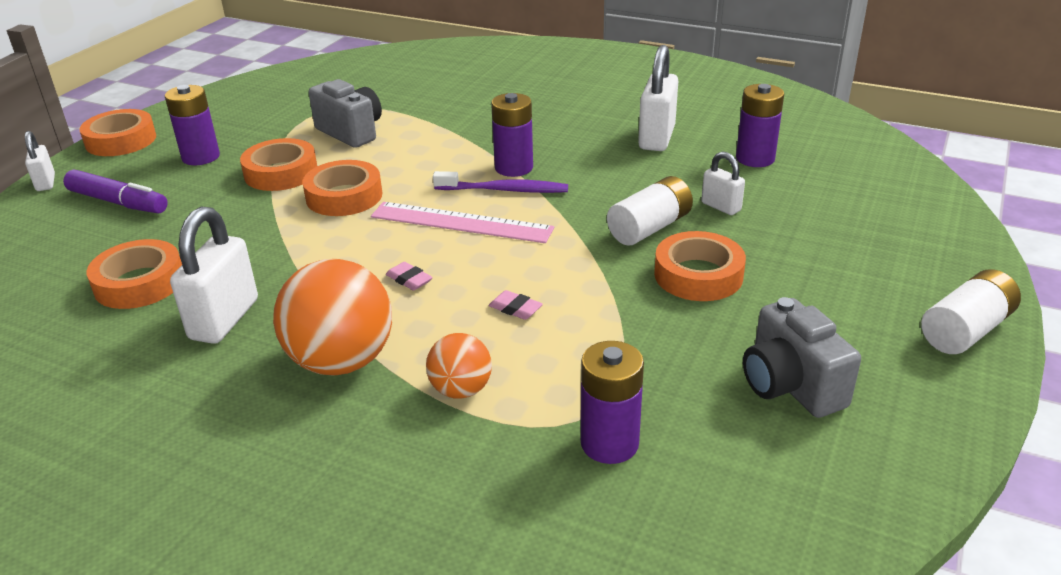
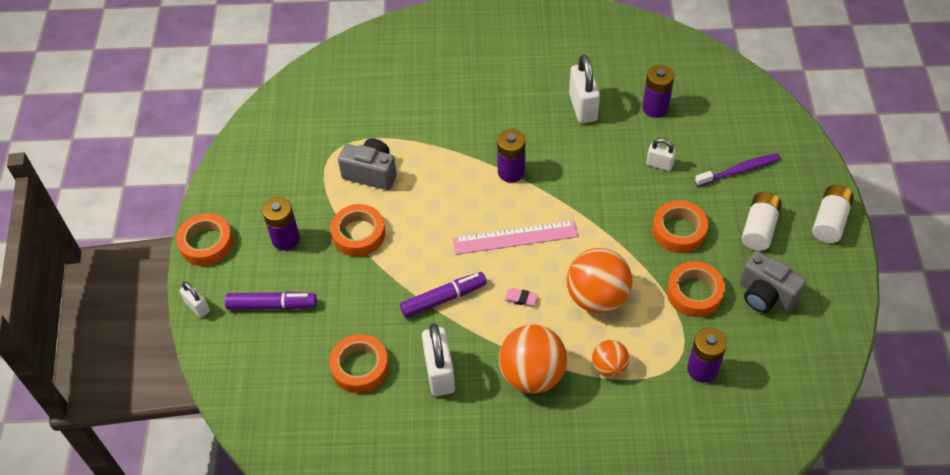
camera: 25 degrees left, 20 degrees up
(312, 251) = (443, 299): none -> purple marker
(344, 196) = (422, 241): orange tape -> orange tape (694, 293)
(504, 190) = (520, 196): purple toothbrush -> purple toothbrush (739, 170)
(515, 309) = (597, 297): pink eraser -> orange ball
(649, 228) = (629, 200): white battery -> white battery (759, 228)

